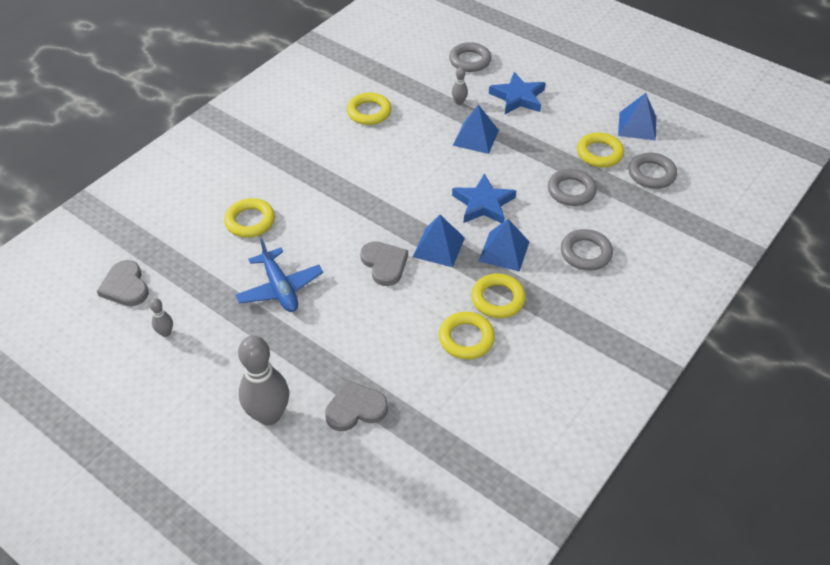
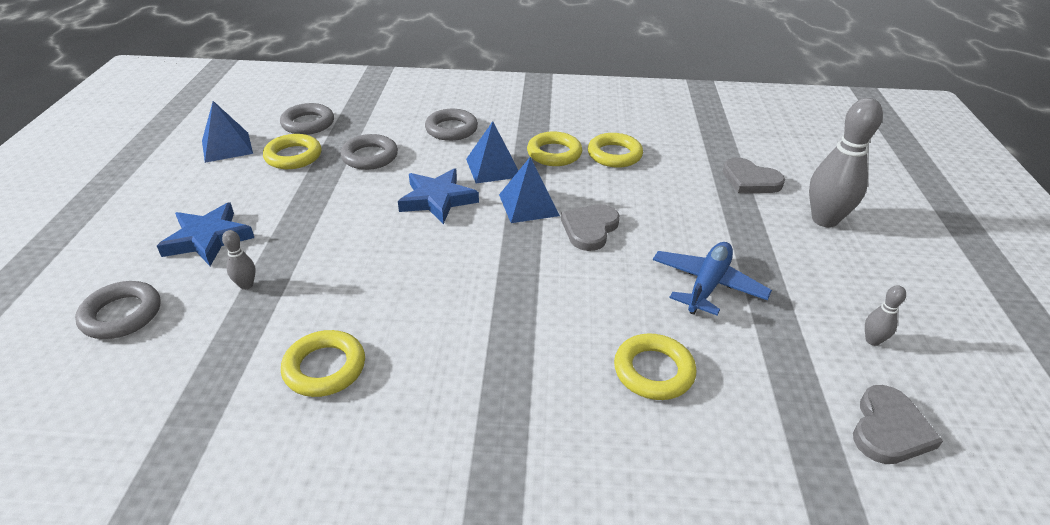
camera: 125 degrees left, 10 degrees down
(476, 137) = (320, 243): blue pyramid -> none

